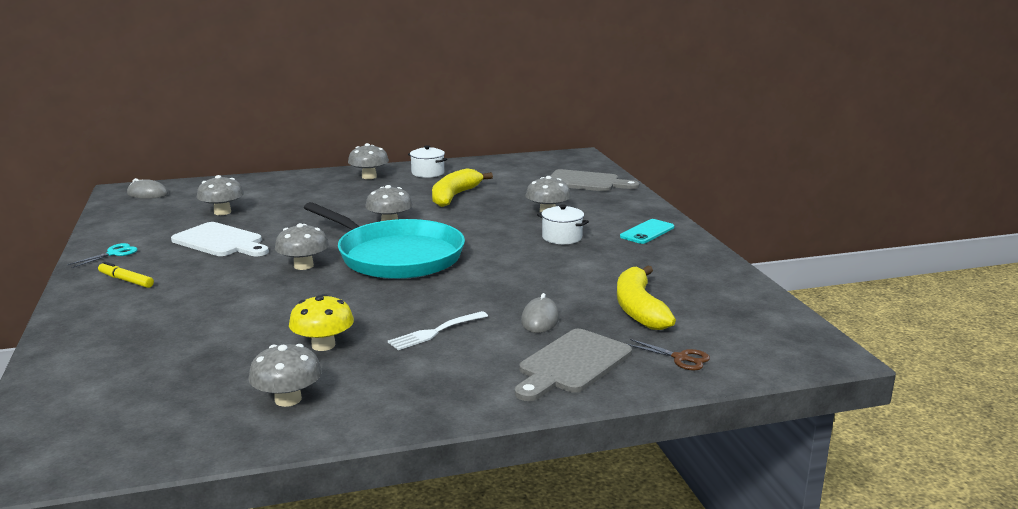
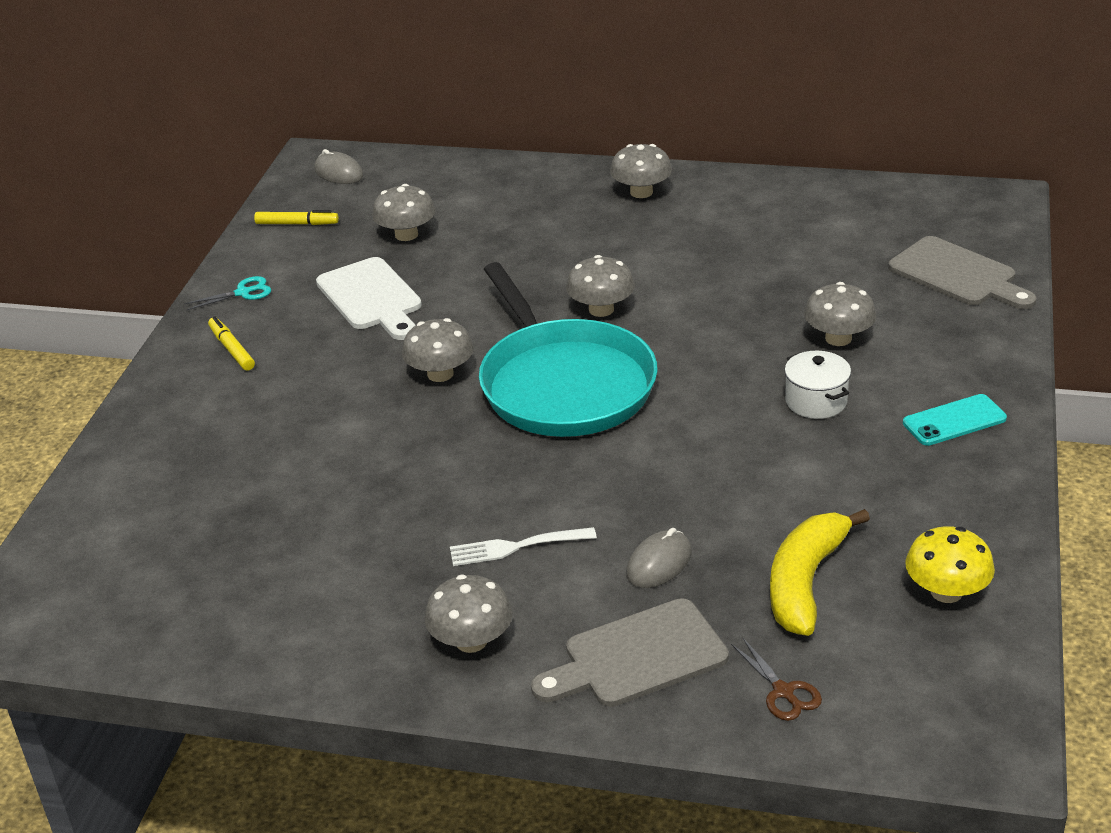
camera: 30 degrees right, 15 degrees up
(133, 218) = (297, 224): none -> yellow marker
(288, 399) = (290, 609): grey mushroom -> grey mushroom (471, 641)
(323, 345) = (377, 531): yellow mushroom -> yellow mushroom (946, 592)
(428, 173) = (730, 200): white pot -> none
(454, 196) = (731, 266): yellow banana -> none

